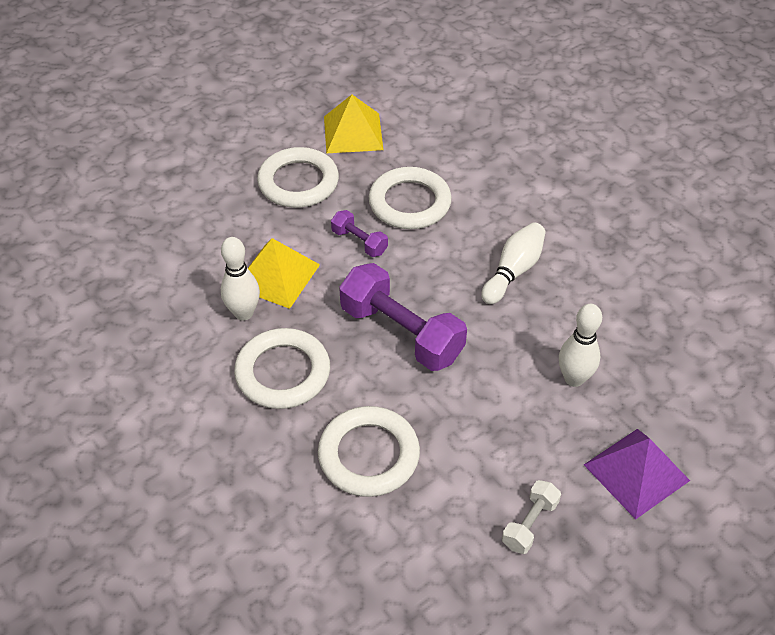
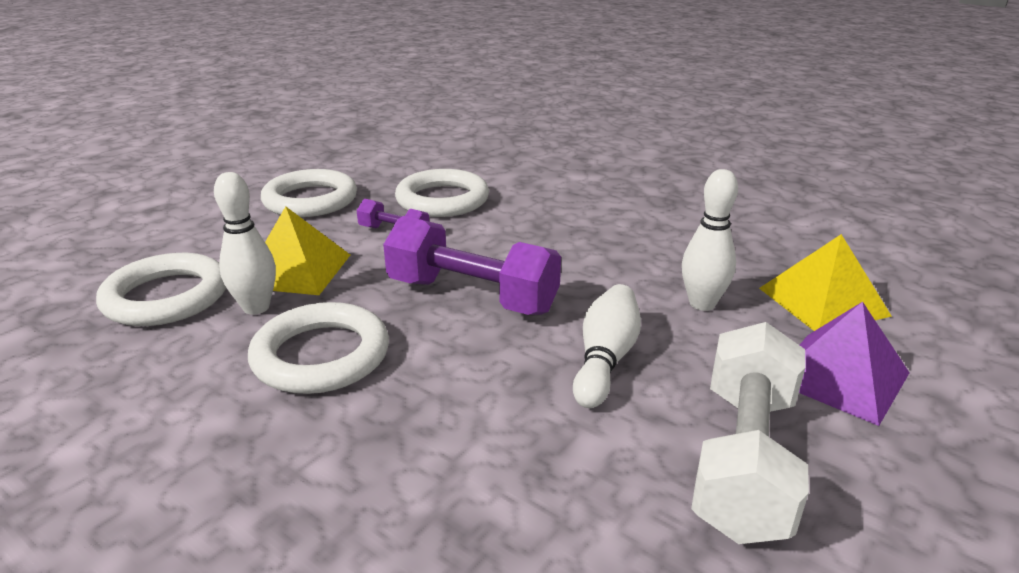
camera: 15 degrees left, 20 degrees down
(353, 133) = (364, 164): yellow pyramid -> yellow pyramid (823, 301)
(369, 455) = (472, 423): white ring -> white ring (166, 297)
(513, 271) = (580, 232): white bowling pin -> white bowling pin (605, 359)
(529, 524) = (744, 460): white dumbbell -> white dumbbell, size x2.02

